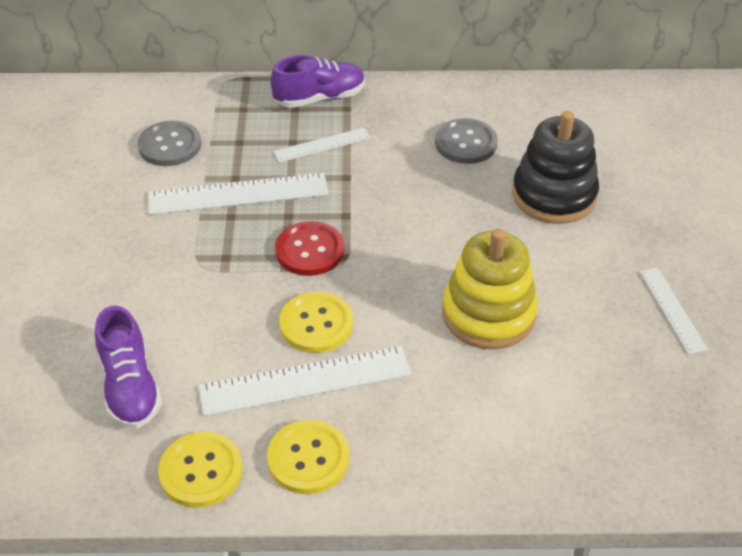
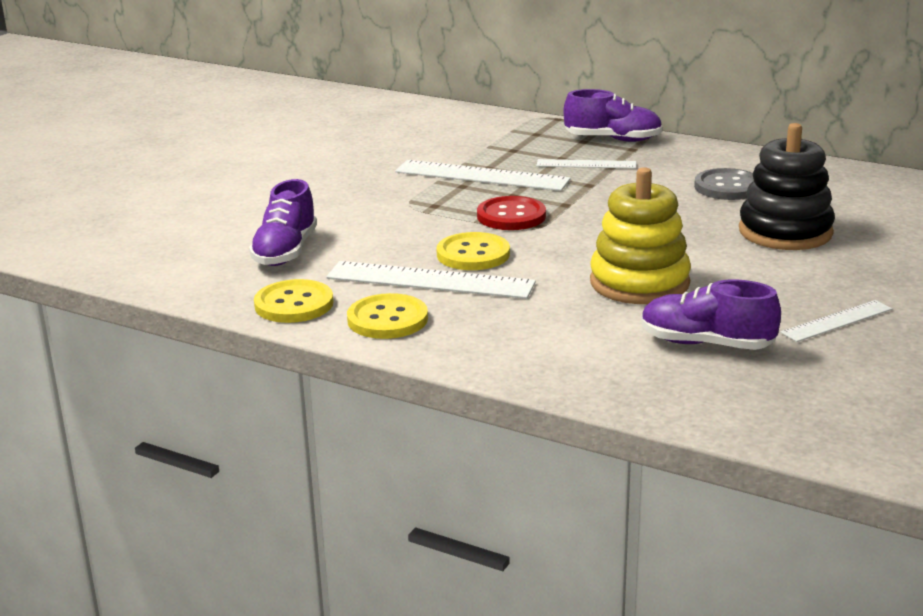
camera: 30 degrees right, 20 degrees down
(170, 145) = (451, 141): grey button -> none
(598, 382) = (706, 344): none -> purple shoe
(672, 309) = (837, 321): white ruler -> white ruler turned 45 degrees clockwise

